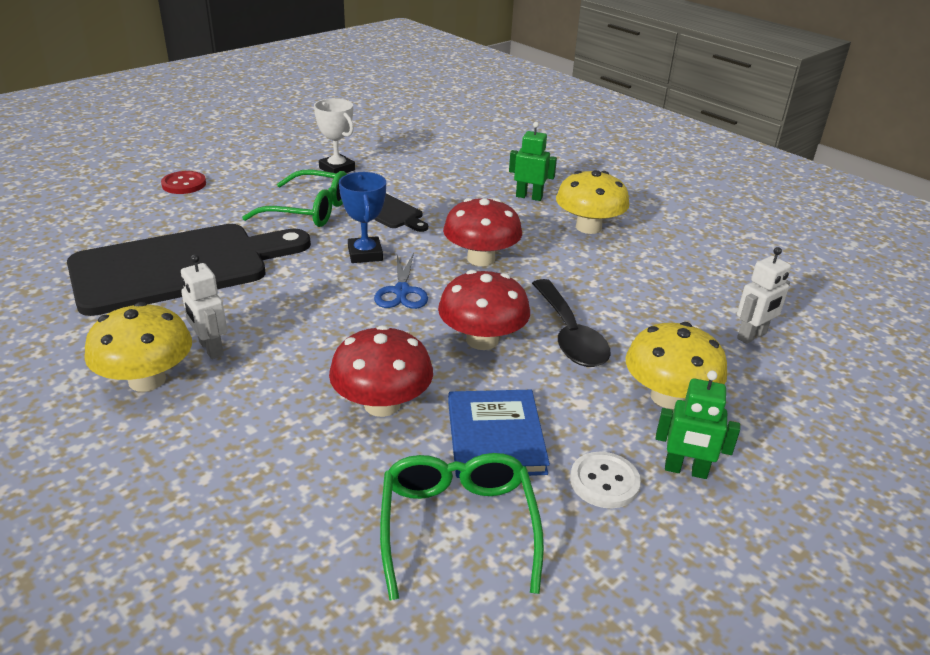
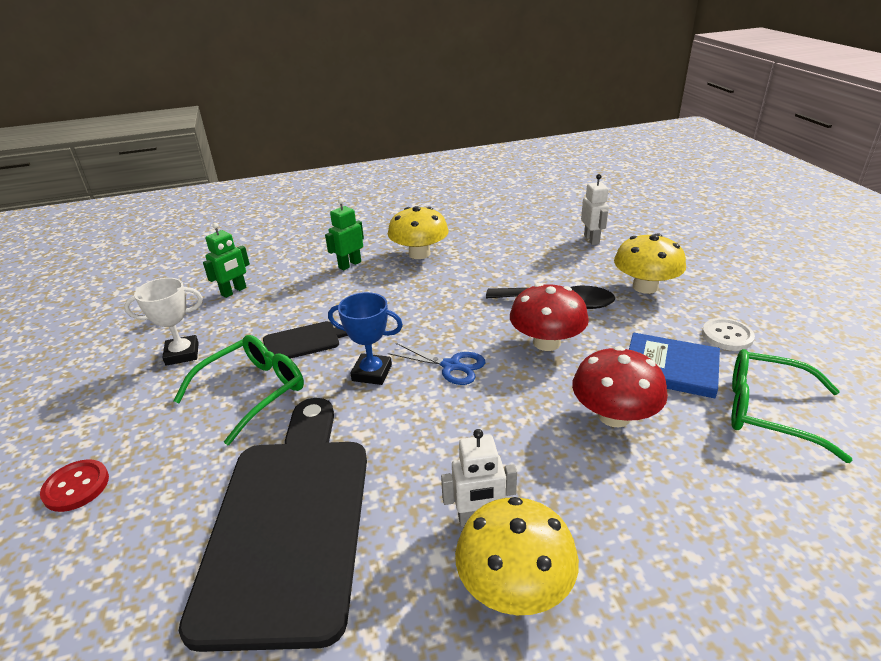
camera: 60 degrees left, 0 degrees up
(481, 259) = (428, 312): red mushroom -> none
(685, 470) = (720, 303): green robot -> green robot (234, 291)

